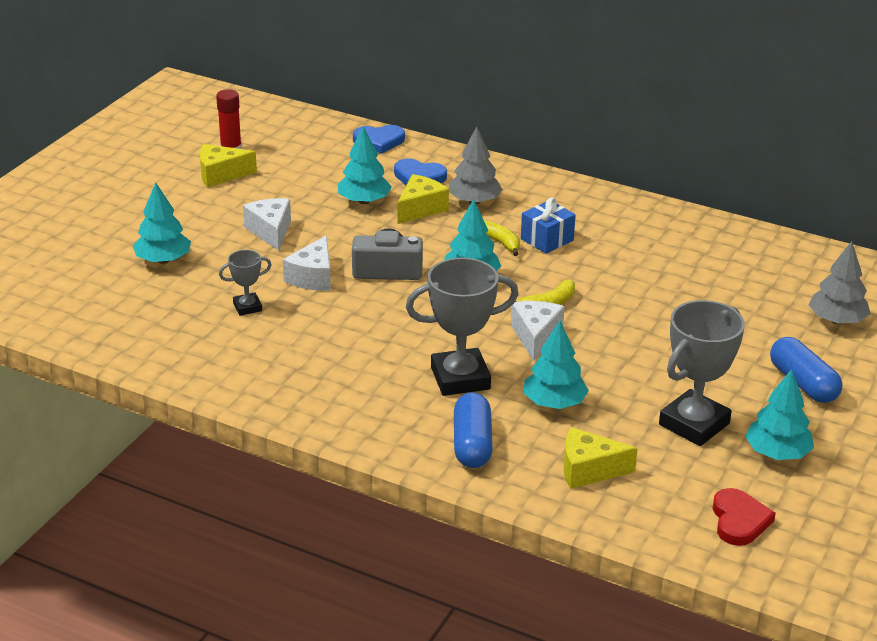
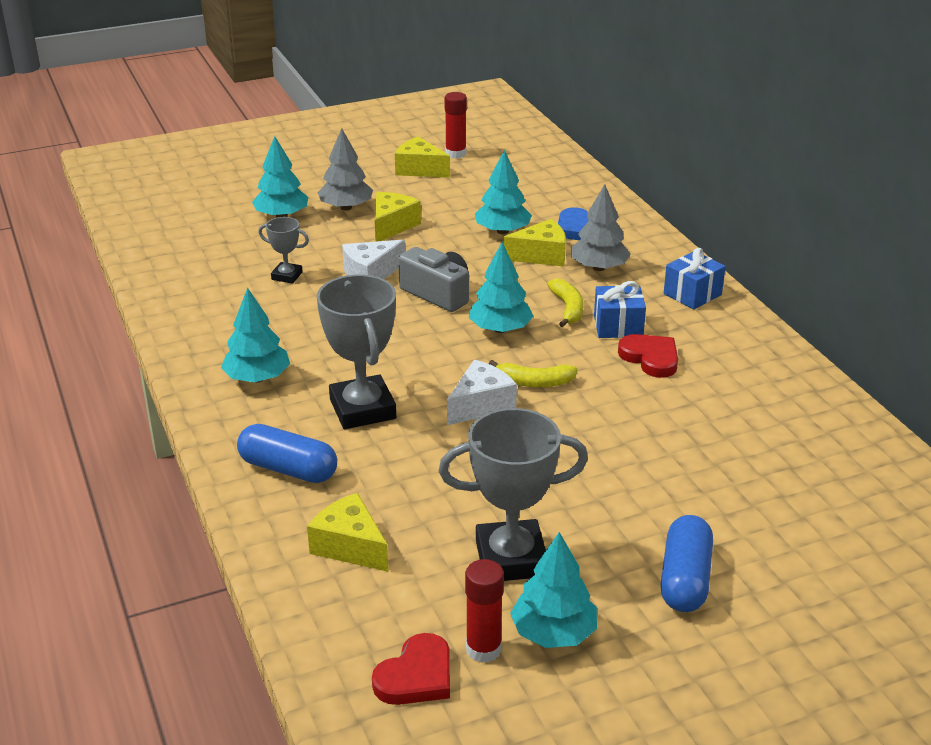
camera: 40 degrees right, 0 degrees up
(271, 231) = (392, 226): white cheese -> yellow cheese
(379, 141) = (587, 189): blue heart -> none
(460, 378) = (363, 409): grey trophy -> grey trophy turned 45 degrees clockwise
(472, 444) = (288, 469): blue capsule -> blue capsule turned 75 degrees clockwise
(554, 403) = (410, 471): turquoise tree -> turquoise tree (257, 378)
(563, 195) = (692, 294): none -> blue gift
(598, 253) = (650, 358): none -> red heart
(753, 484) = (483, 649): none -> red glue stick
(837, 320) = (818, 535): grey tree -> grey tree (346, 207)

